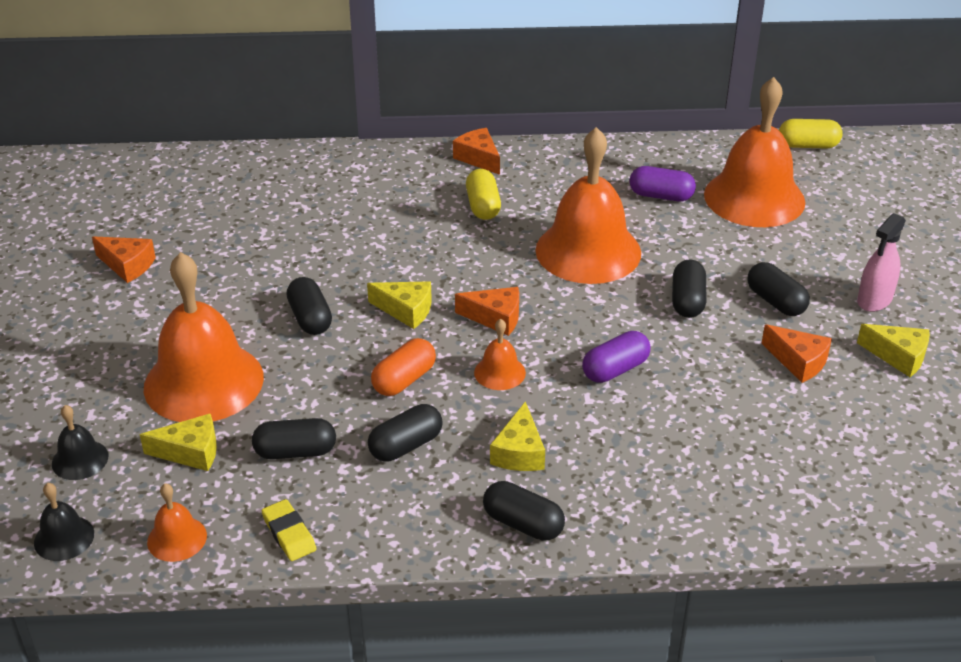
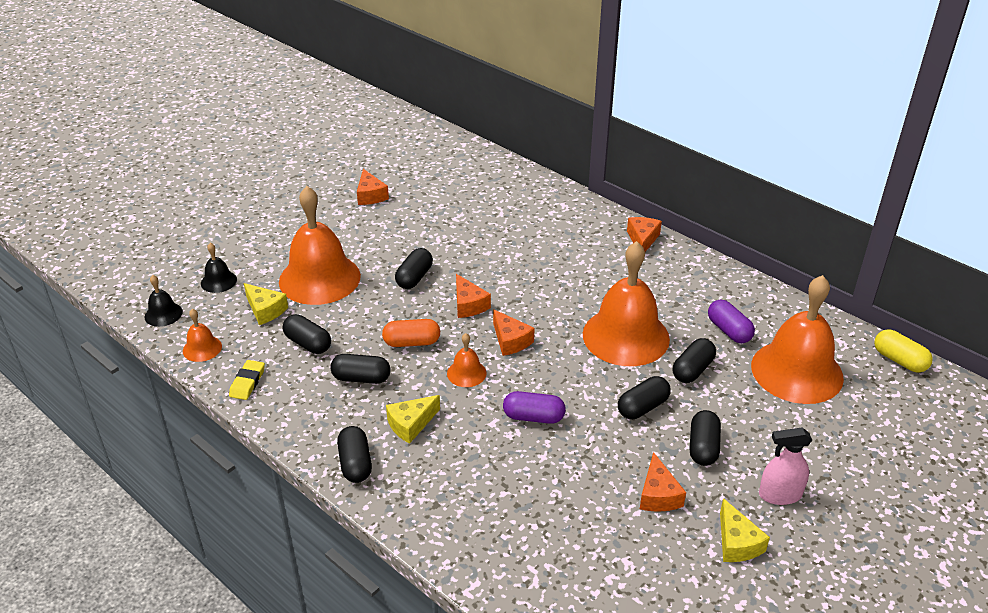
camera: 45 degrees right, 0 degrees up
(406, 310) = (468, 305): yellow cheese -> orange cheese
(483, 206) = (601, 270): yellow capsule -> none
(680, 245) = (692, 370): none -> black capsule

